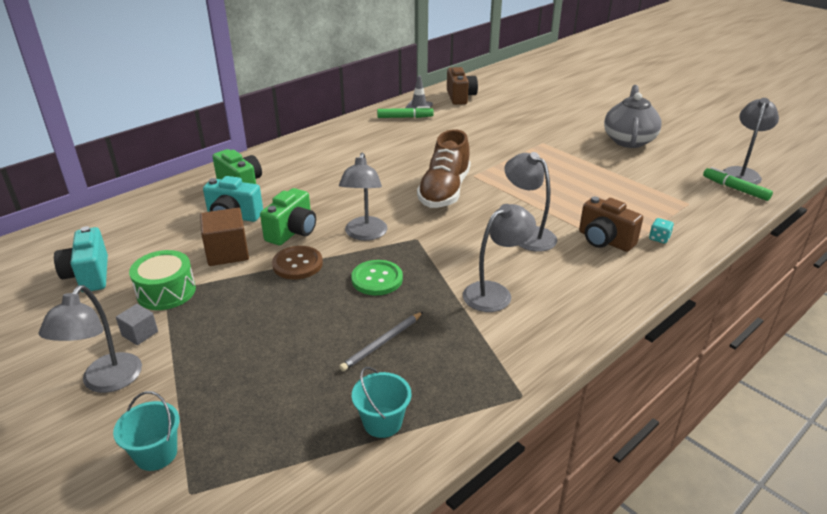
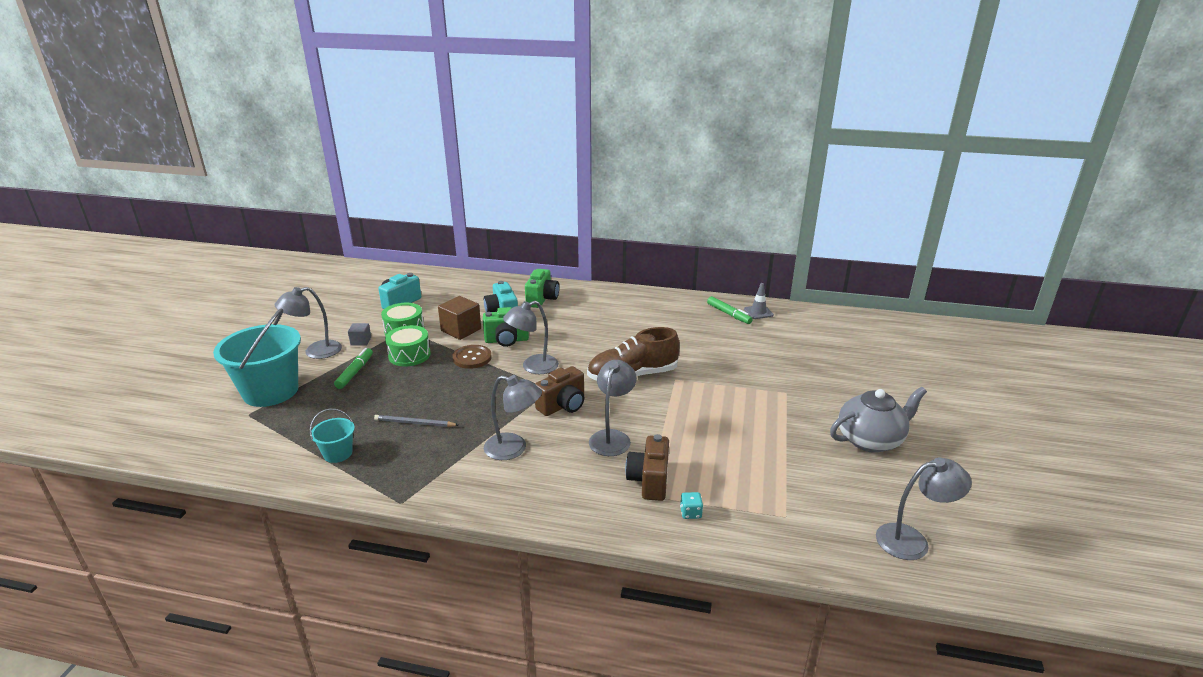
camera: 55 degrees right, 5 degrees down
(156, 454) = (271, 391): turquoise bucket -> turquoise bucket, size x2.13
(230, 305) = (409, 355): none -> green drum
(377, 279) = (483, 393): green button -> none
(460, 97) = (808, 323): brown camera -> brown camera (563, 406)
(735, 189) = (864, 543): green marker -> green marker (355, 372)

